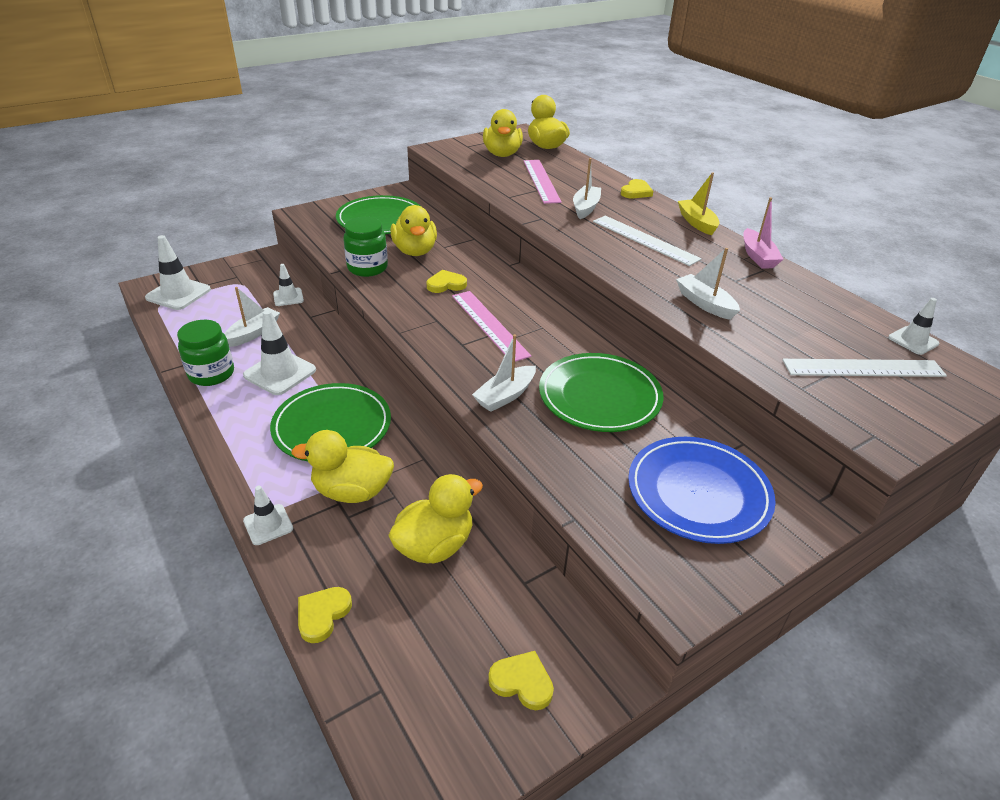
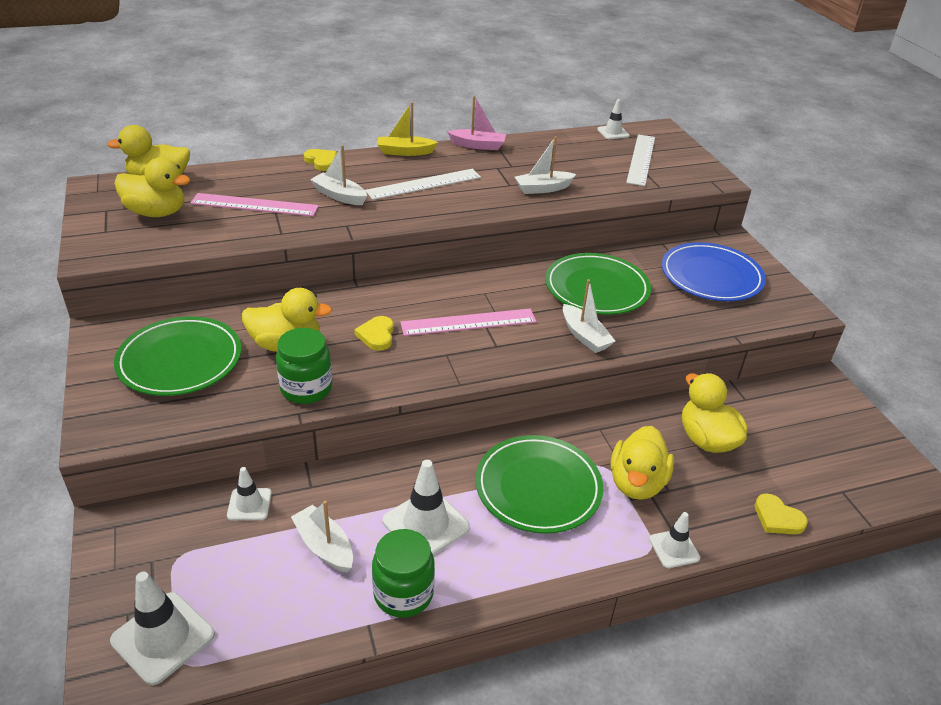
camera: 75 degrees left, 0 degrees up
(522, 682) = (829, 419): yellow heart -> none

